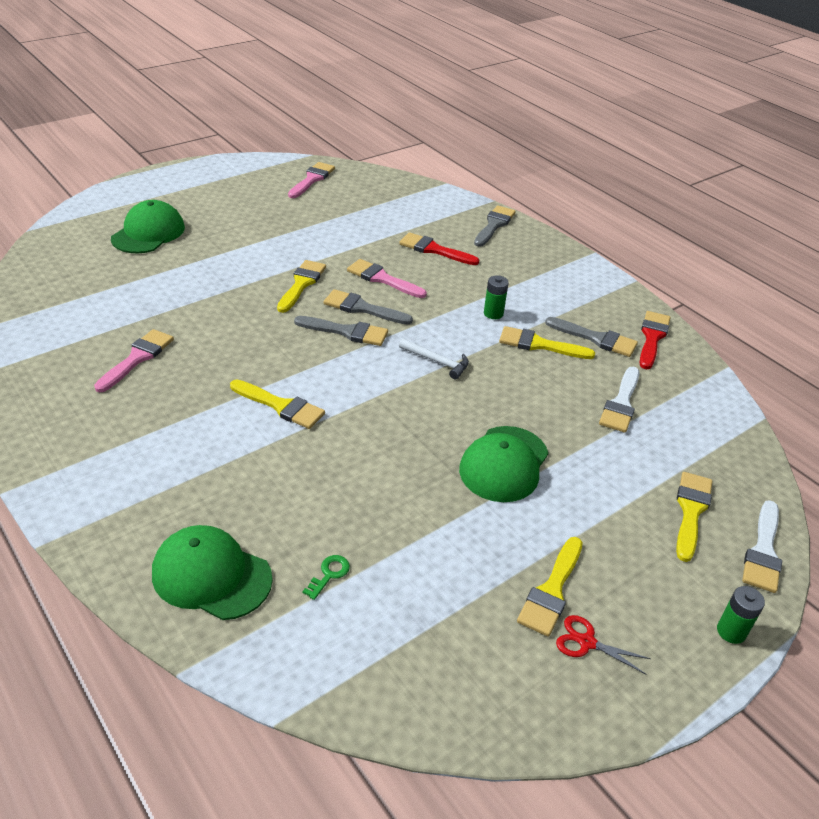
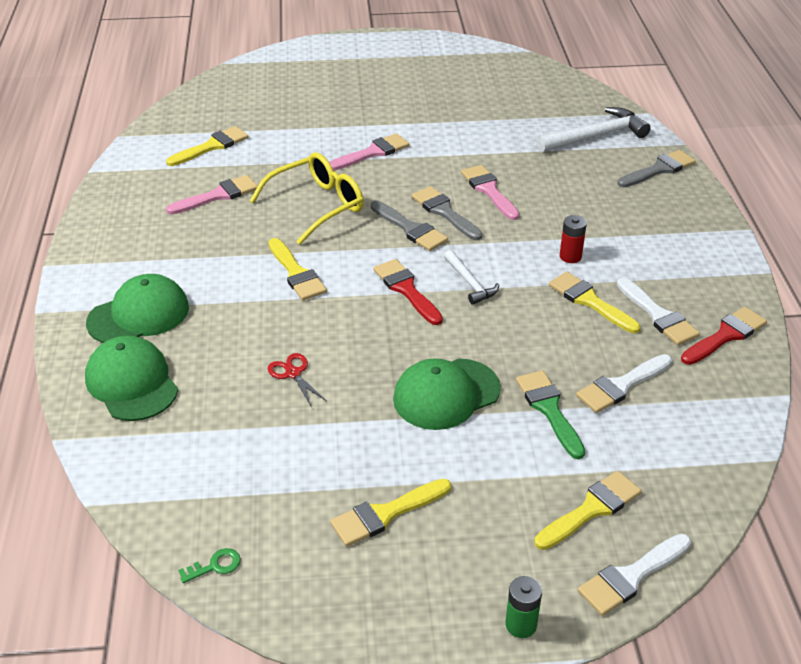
camera: 35 degrees right, 0 degrees up
(148, 233) = (315, 90): green cap -> green cap (139, 315)
(244, 337) = (317, 205): none -> yellow glasses
(301, 284) = (408, 173): yellow brush -> yellow brush (212, 146)
(312, 179) = (508, 76): pink brush -> pink brush (372, 153)
(329, 574) = (216, 419): green key -> green key (215, 566)
(425, 211) = (596, 136): none -> white hammer
(434, 250) = (568, 177): red brush -> red brush (406, 290)
(493, 313) = (570, 256): green battery -> red battery
(586, 642) = (375, 567): red scissors -> red scissors (293, 373)
(590, 444) = (549, 409): none -> green brush
(596, 338) = (658, 315): grey brush -> white brush

